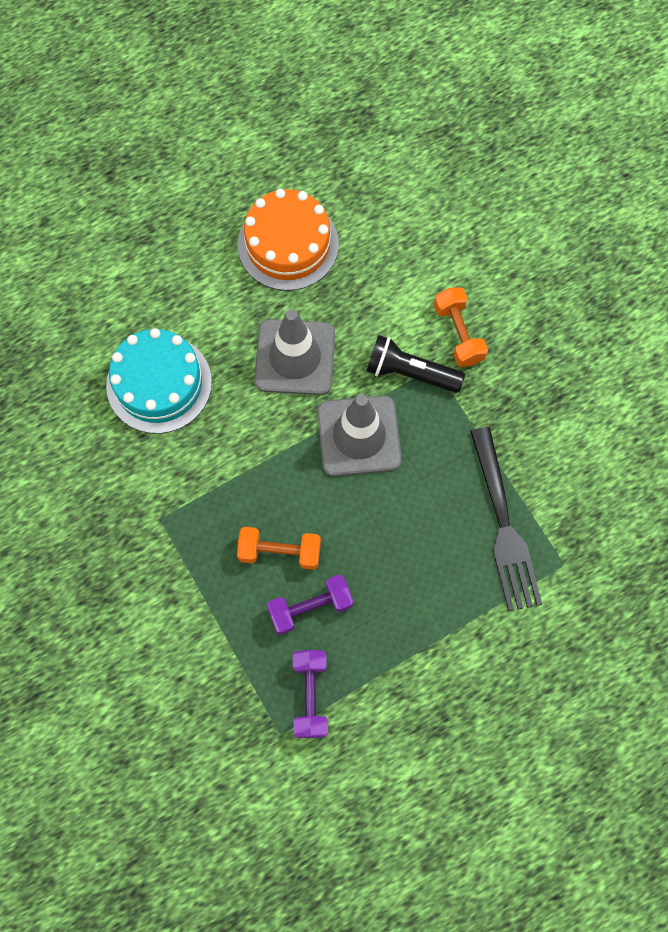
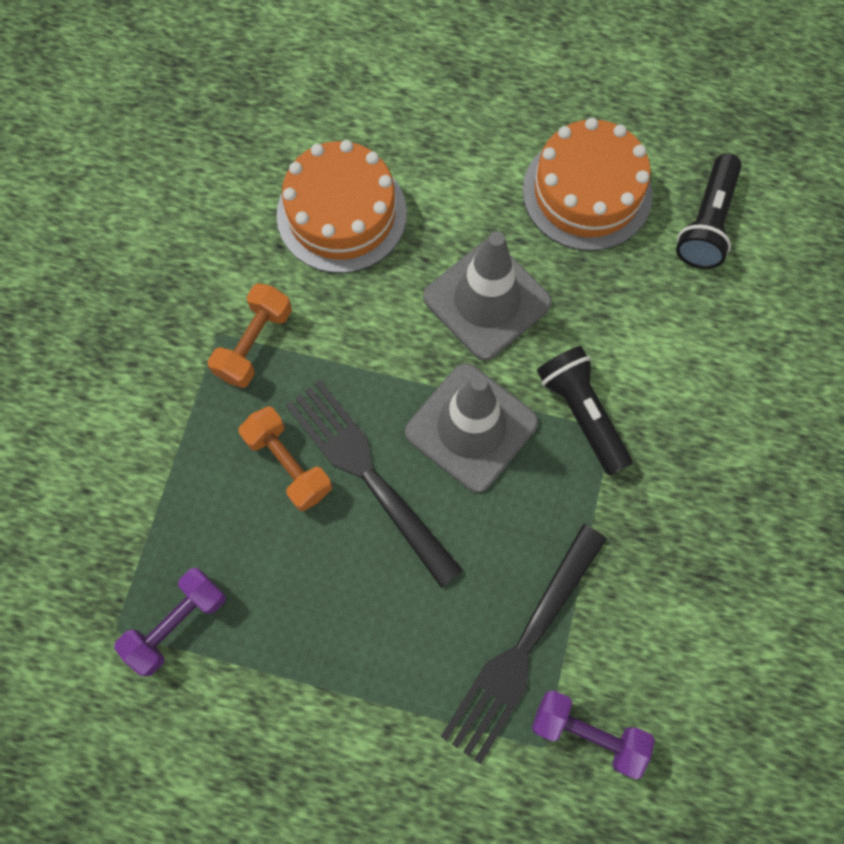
camera: 45 degrees right, 0 degrees up
(159, 383) = (341, 214): turquoise cake -> orange cake
(310, 607) = (261, 542): purple dumbbell -> purple dumbbell (587, 733)
(331, 515) = (369, 476): none -> black fork
(371, 204) = (706, 223): none -> black flashlight
(458, 334) = (668, 420): orange dumbbell -> orange dumbbell (254, 343)

